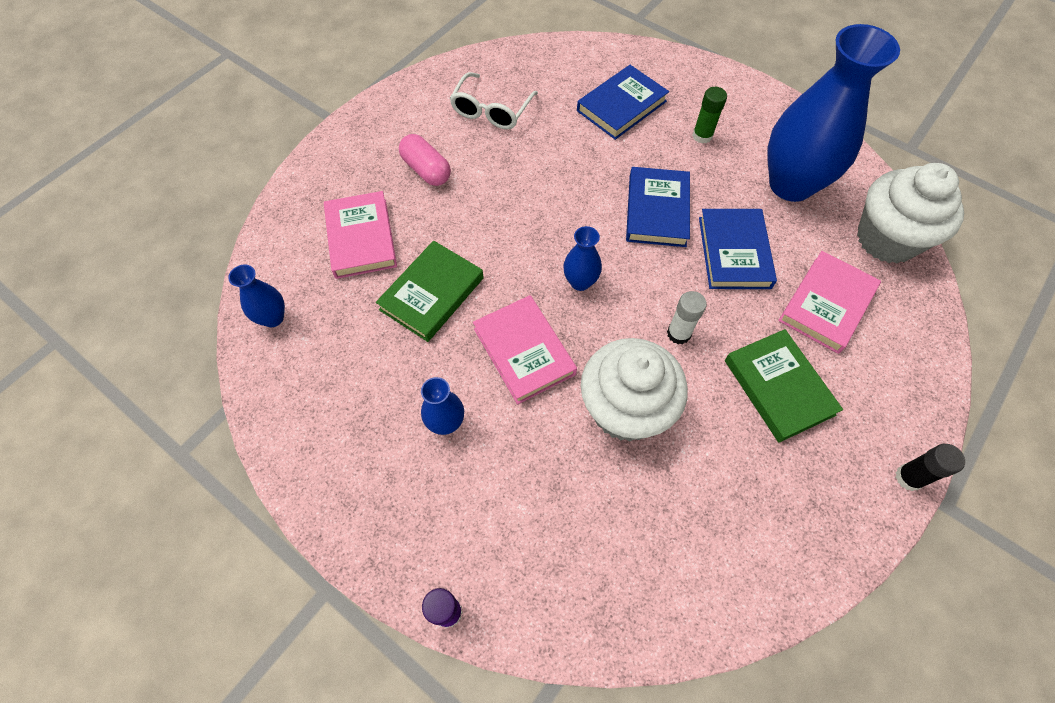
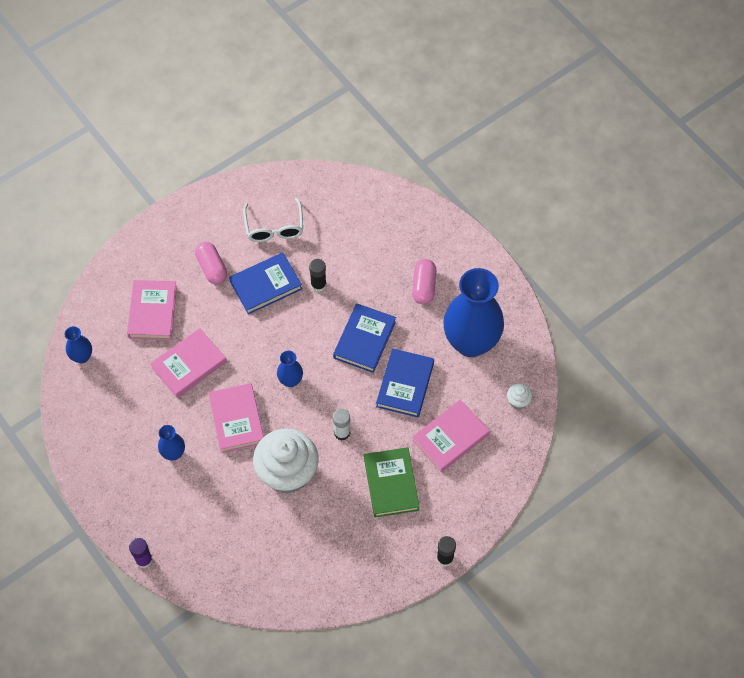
camera: 15 degrees right, 0 degrees up
(432, 294) = (189, 365): green book -> pink book
(491, 111) = (274, 227): white glasses -> white glasses turned 45 degrees counterclockwise
(571, 161) = (318, 285): none -> black glue stick
(621, 106) = (374, 246): blue book -> blue book (266, 285)
(702, 136) = (424, 287): green glue stick -> pink capsule
(886, 239) = (518, 401): white cupcake -> white cupcake, size x0.41

